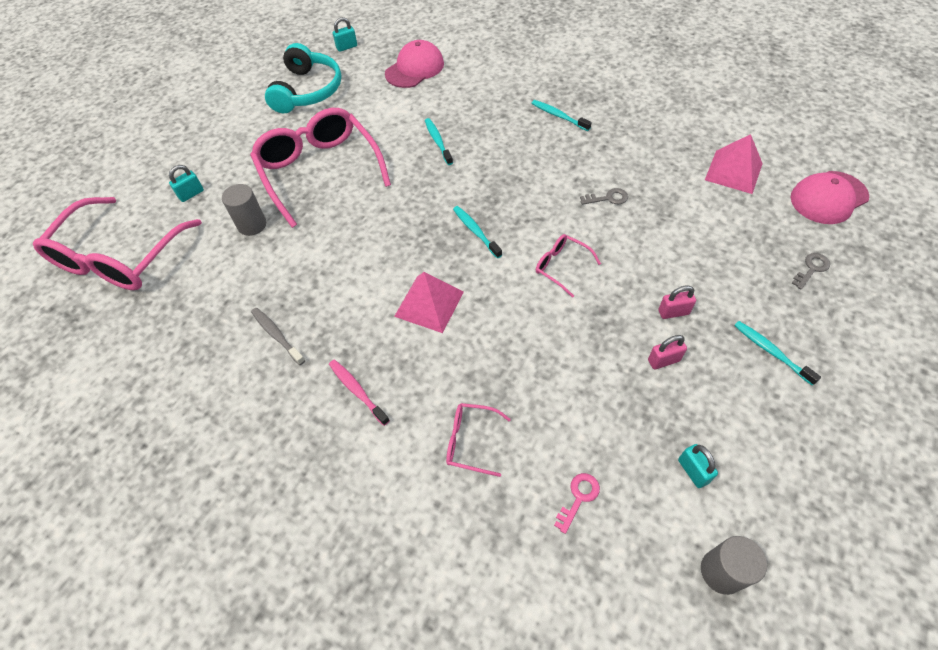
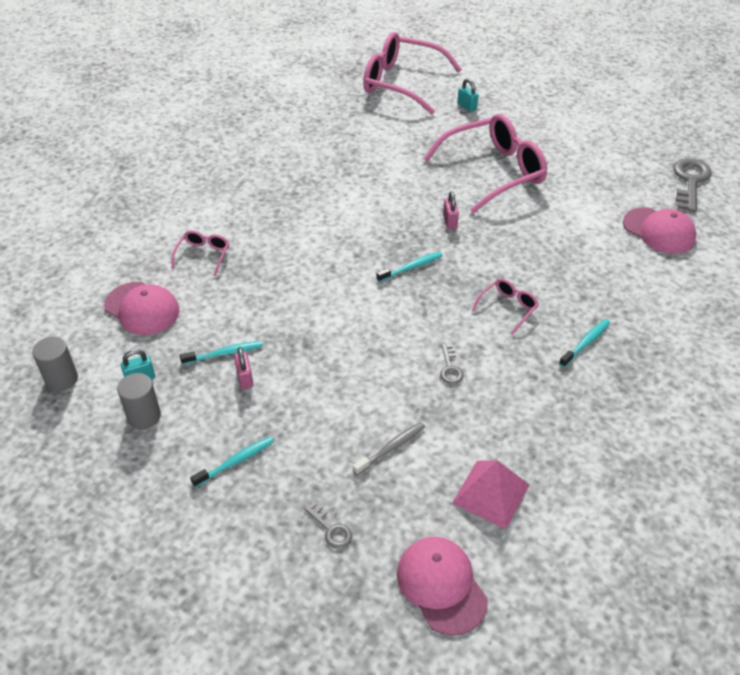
camera: 90 degrees right, 10 degrees down
(252, 225) = (430, 140): grey cylinder -> grey cylinder (144, 416)
(277, 335) = (317, 160): grey toothbrush -> grey toothbrush (391, 448)
(307, 91) = (610, 159): turquoise headphones -> none
(347, 47) = (690, 181): turquoise padlock -> grey key
(357, 391) = (259, 200): pink toothbrush -> none
(429, 304) = (332, 237): pink pyramid -> none
(438, 141) = (537, 246): turquoise toothbrush -> turquoise toothbrush (224, 353)
(561, 266) = (361, 322): pink glasses -> pink glasses (508, 308)
(578, 498) = (142, 308): pink key -> pink cap
(673, 312) = (295, 395): pink padlock -> pink padlock (450, 221)

